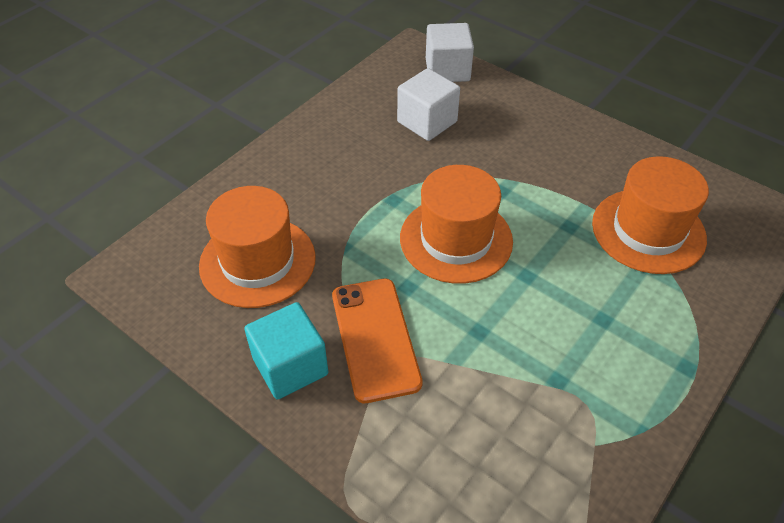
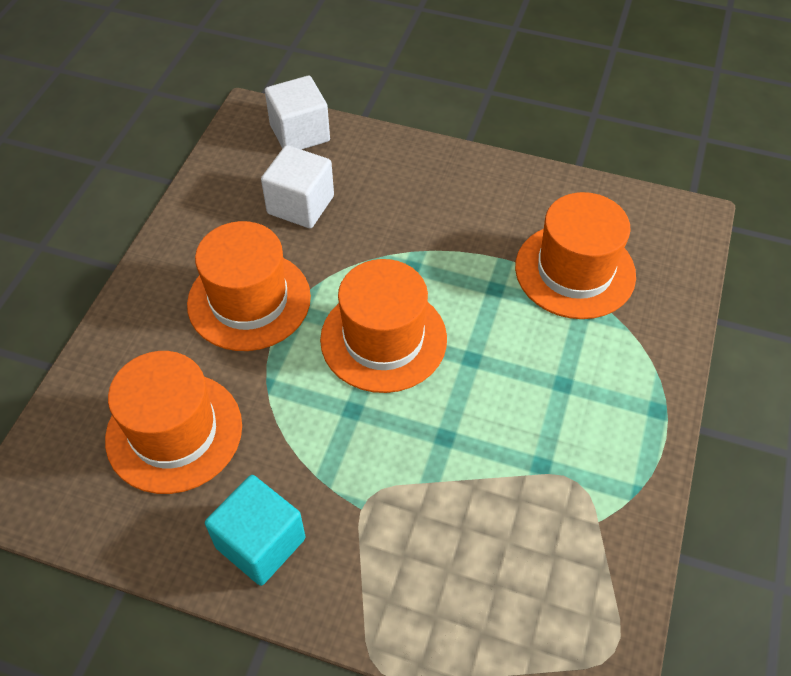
camera: 20 degrees left, 5 degrees up
(357, 181) = (249, 300): none -> orange hat
(375, 338) = (340, 480): orange phone -> none

